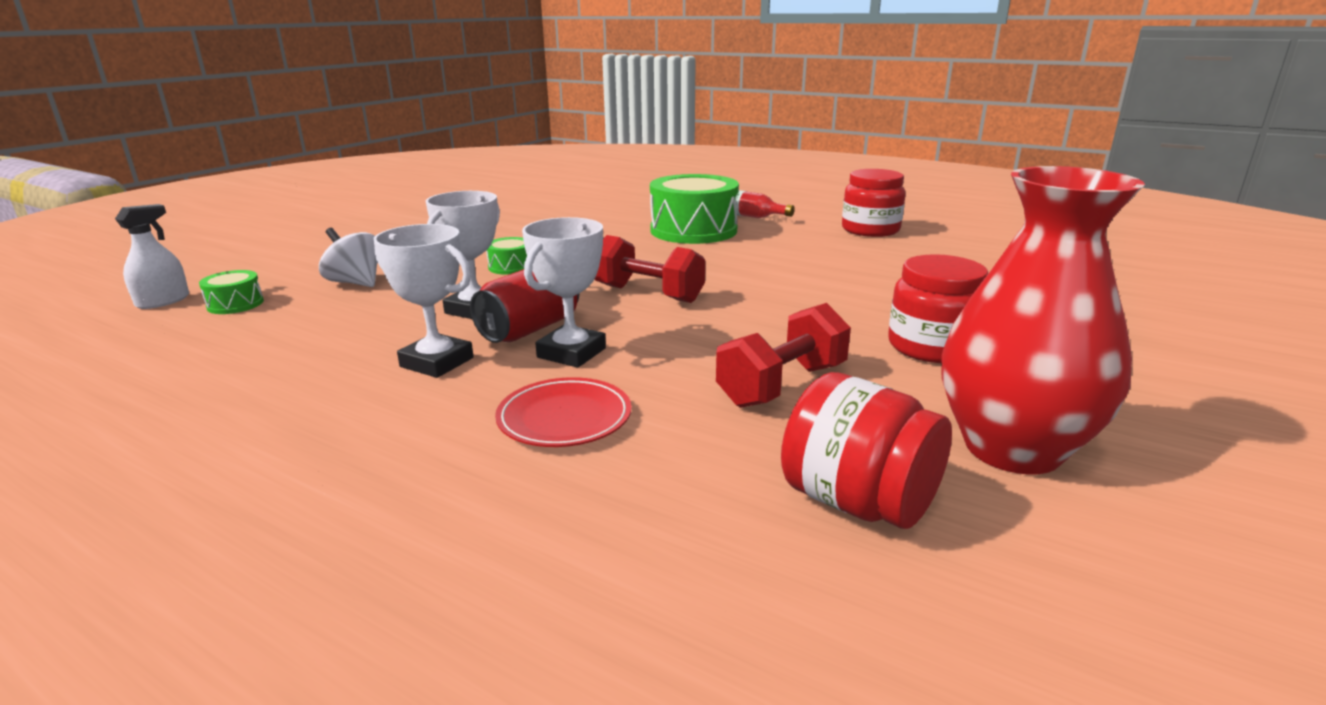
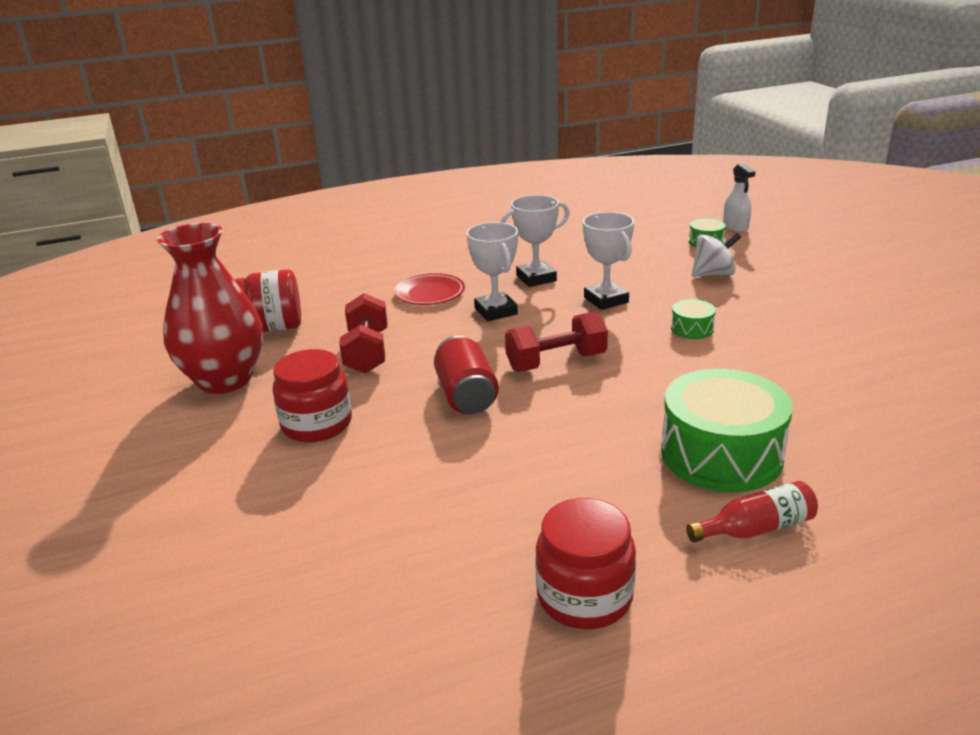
camera: 130 degrees right, 5 degrees up
(529, 329) = (548, 308): red can -> red can (466, 396)

